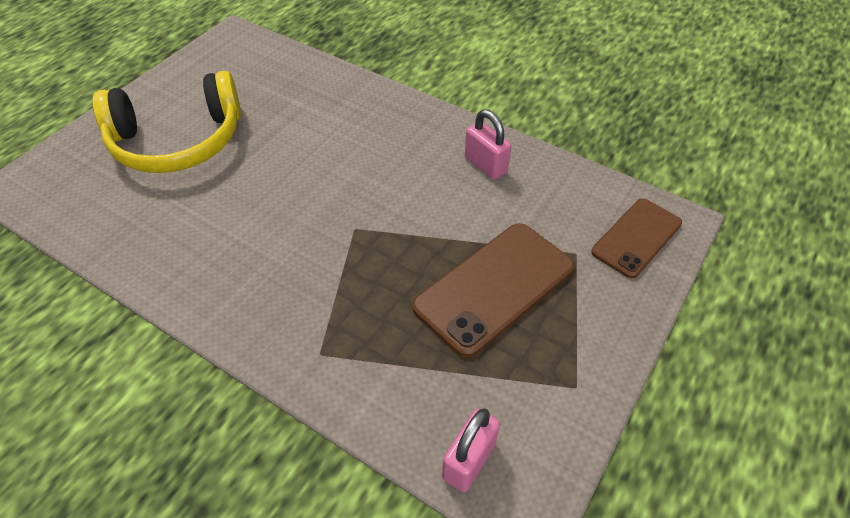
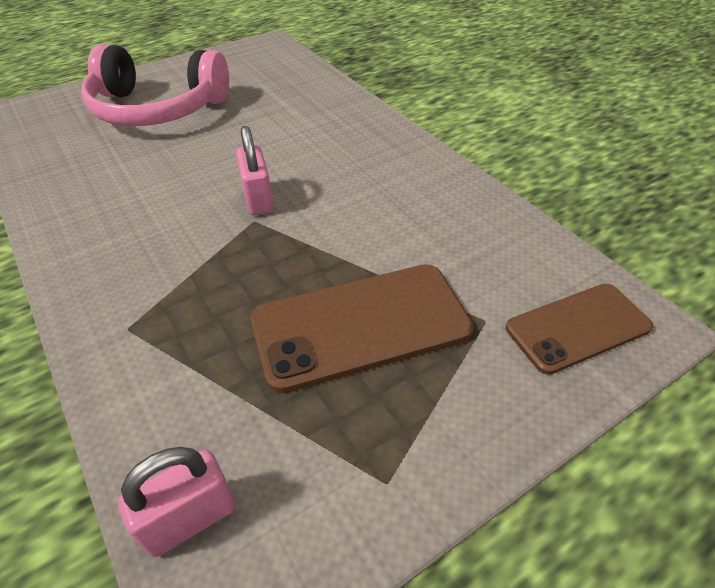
camera: 25 degrees right, 5 degrees down
(178, 141) = (157, 109): yellow headphones -> pink headphones
(485, 165) = (433, 199): pink padlock -> pink padlock (258, 199)

